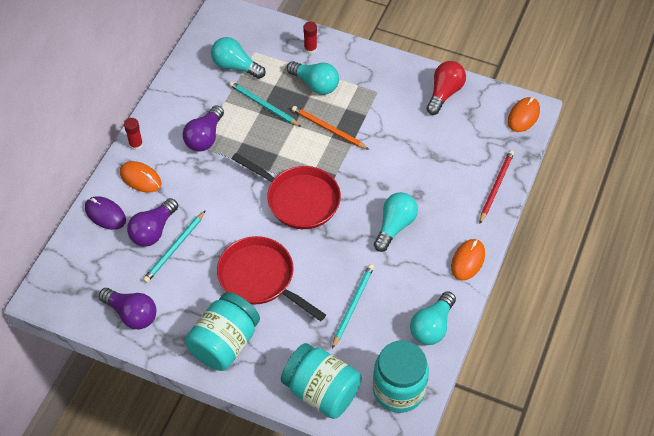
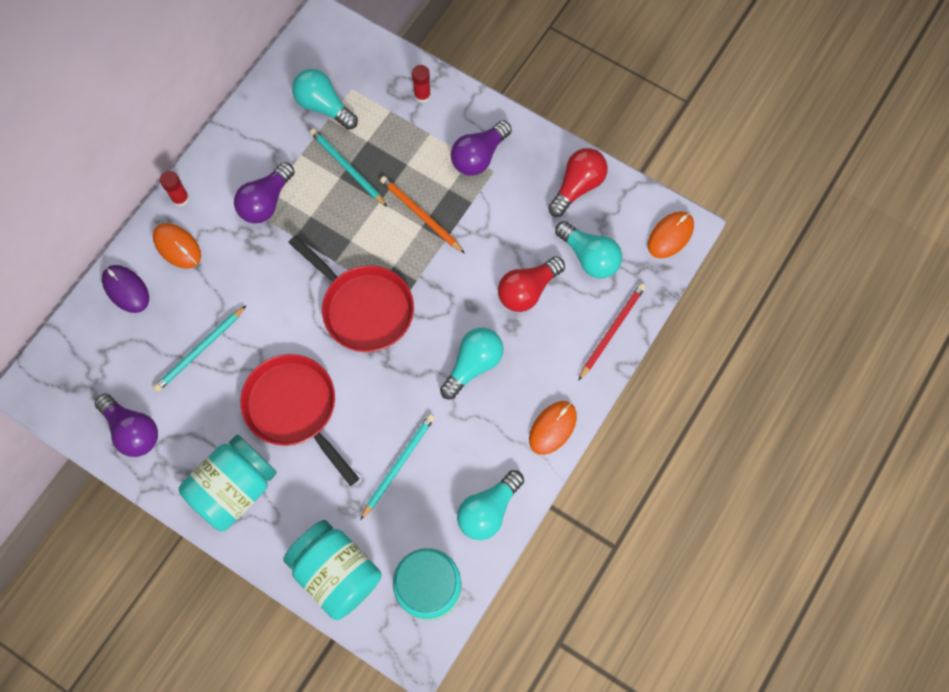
camera: 10 degrees right, 15 degrees up
(153, 230) = (179, 321): purple light bulb -> purple light bulb (479, 156)
(315, 84) = (417, 148): turquoise light bulb -> turquoise light bulb (589, 257)
(424, 168) = (527, 290): none -> red light bulb

